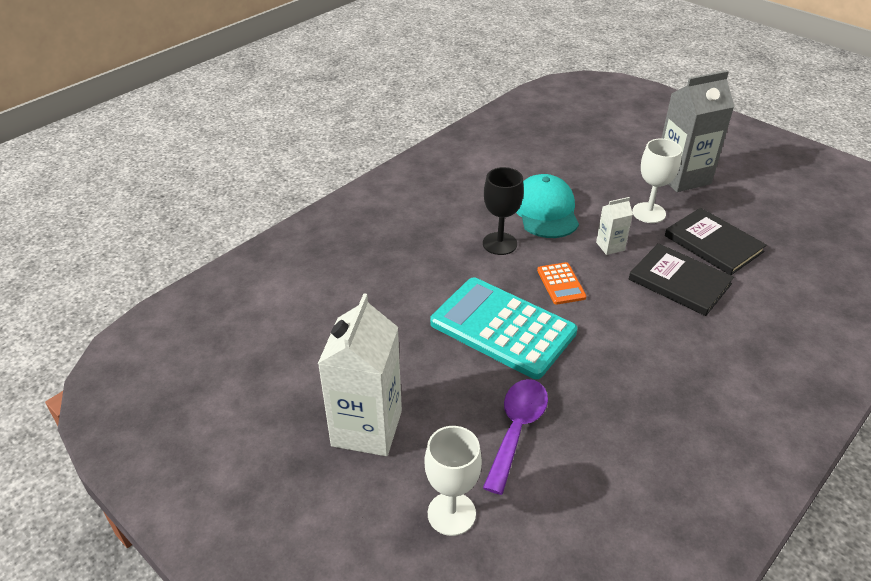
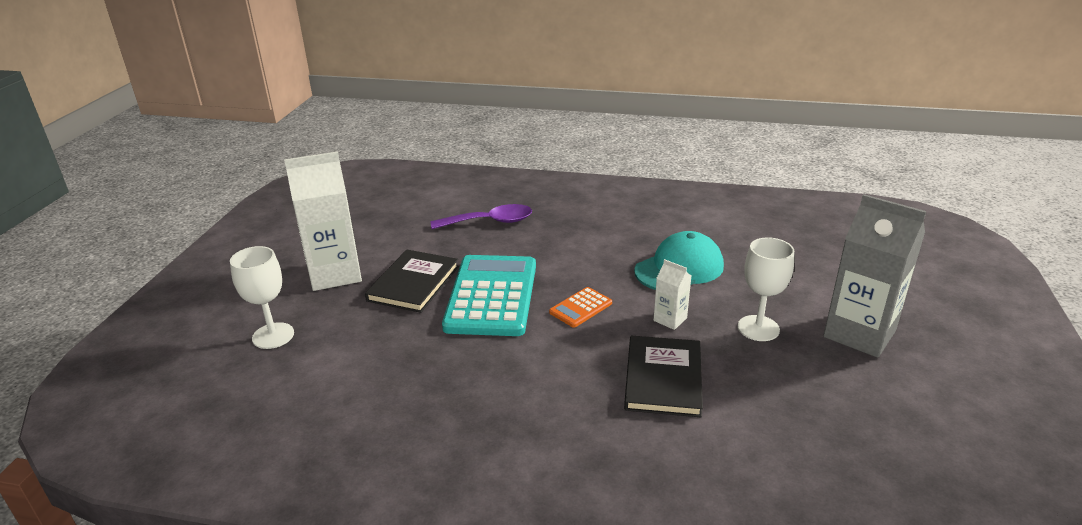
camera: 60 degrees right, 10 degrees down
(499, 243) = (601, 260): black goblet -> none
(516, 429) = (377, 339): purple spoon -> purple spoon (490, 222)
(713, 244) = (760, 387): black book -> black book (413, 283)

